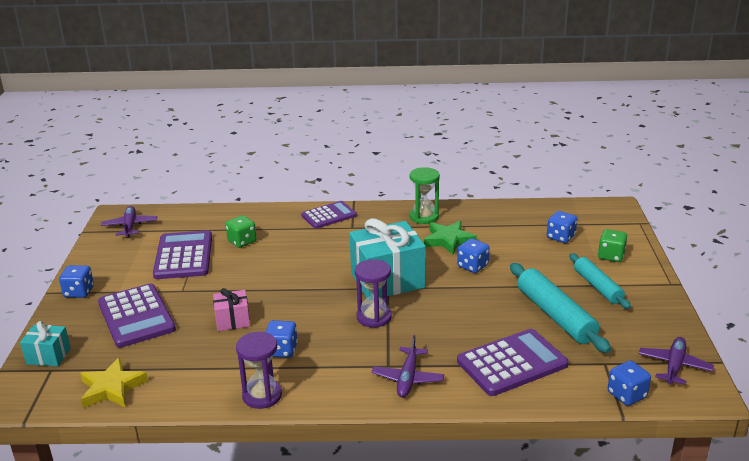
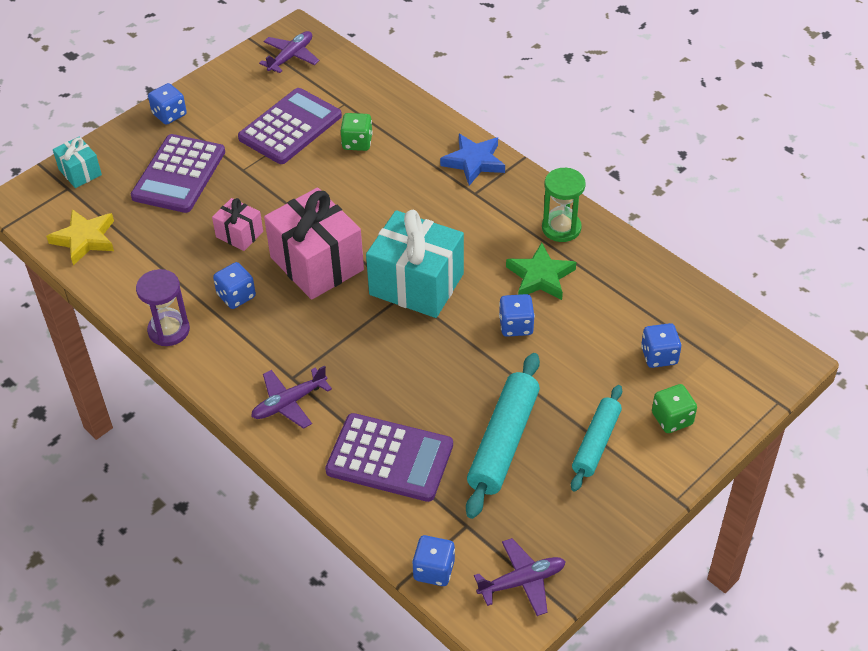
camera: 45 degrees right, 20 degrees up
(310, 305) = (317, 263): none -> pink gift
(329, 215) = (474, 162): purple calculator -> blue star
(374, 317) = (349, 317): purple hourglass -> none

